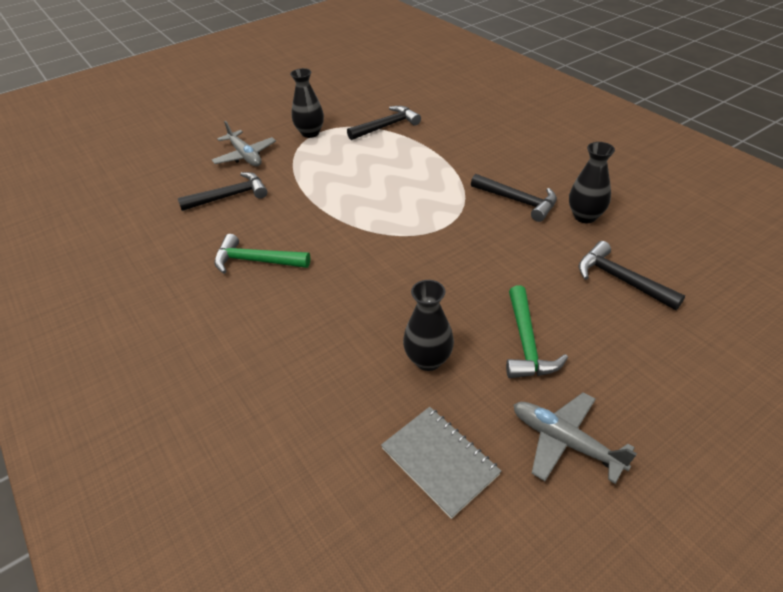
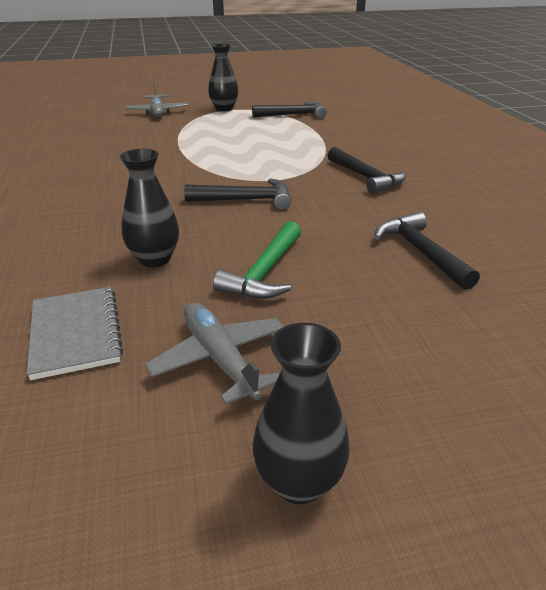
camera: 20 degrees right, 10 degrees down
(229, 196) = (117, 130): black hammer -> black hammer (246, 200)
(256, 261) = (90, 167): green hammer -> none
(585, 216) = (427, 200): black vase -> black vase (299, 481)

